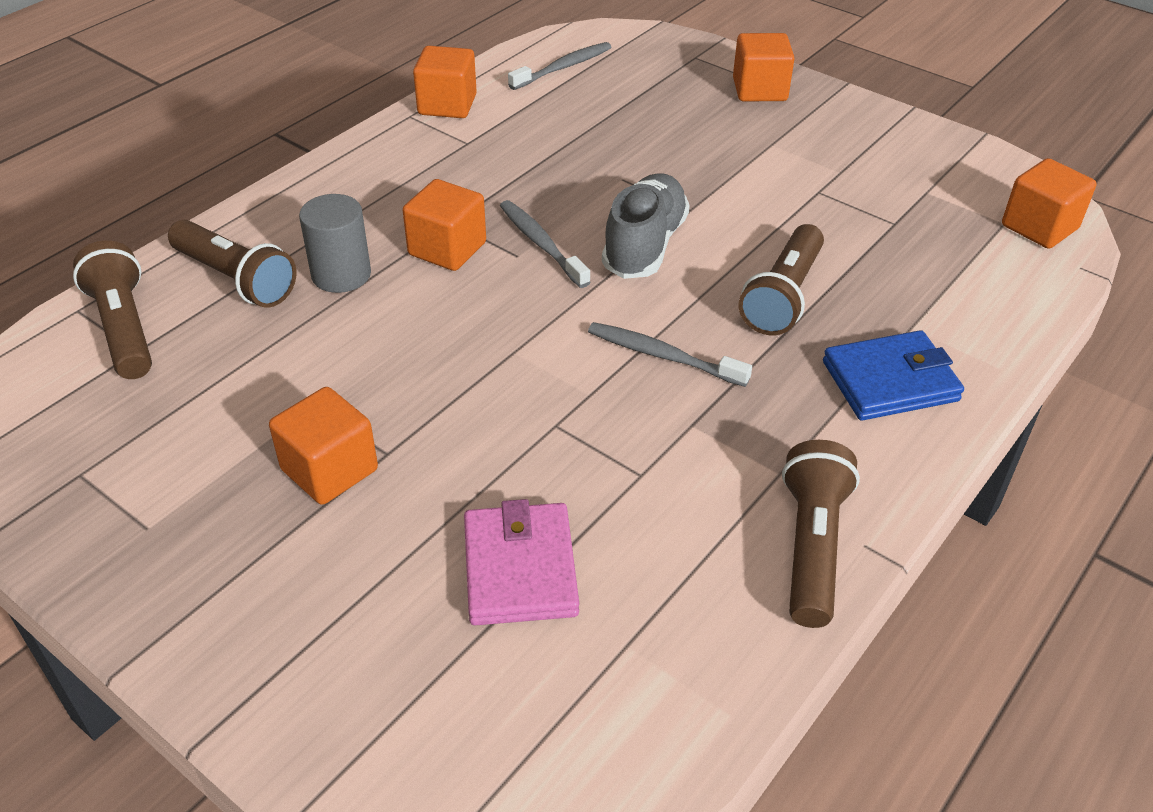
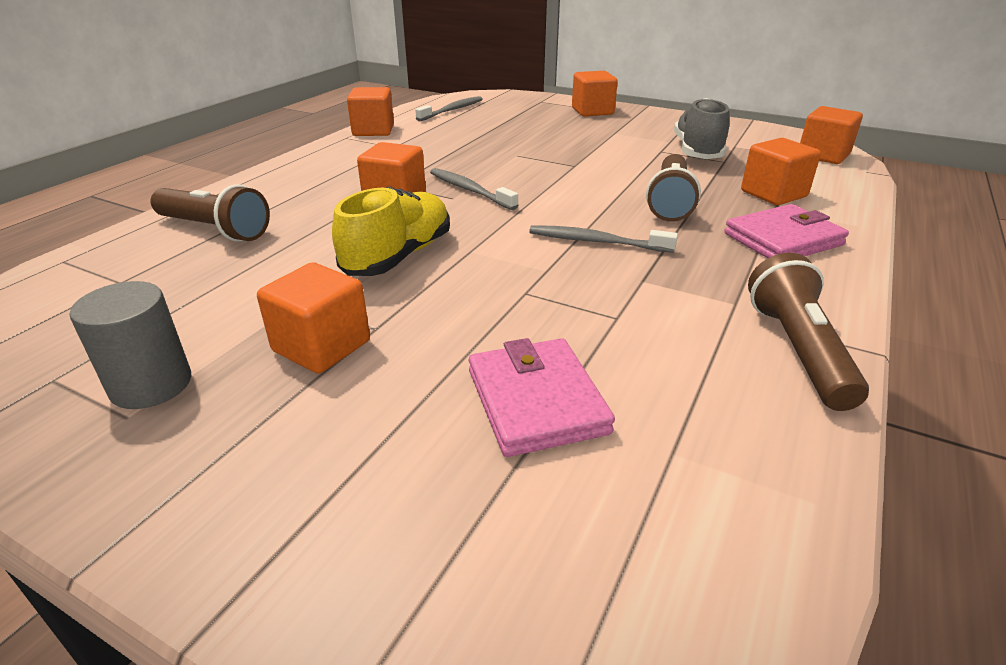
camera: 10 degrees left, 10 degrees down
(124, 328) = (108, 268): brown flashlight -> none
(341, 274) = (308, 219): grey cylinder -> grey cylinder (151, 384)
(431, 350) = (398, 256): none -> yellow shoe
(644, 245) = (550, 185): grey shoe -> grey shoe (697, 152)
(890, 381) = (783, 239): blue wallet -> pink wallet
(924, 298) = (773, 194): none -> orange cube

